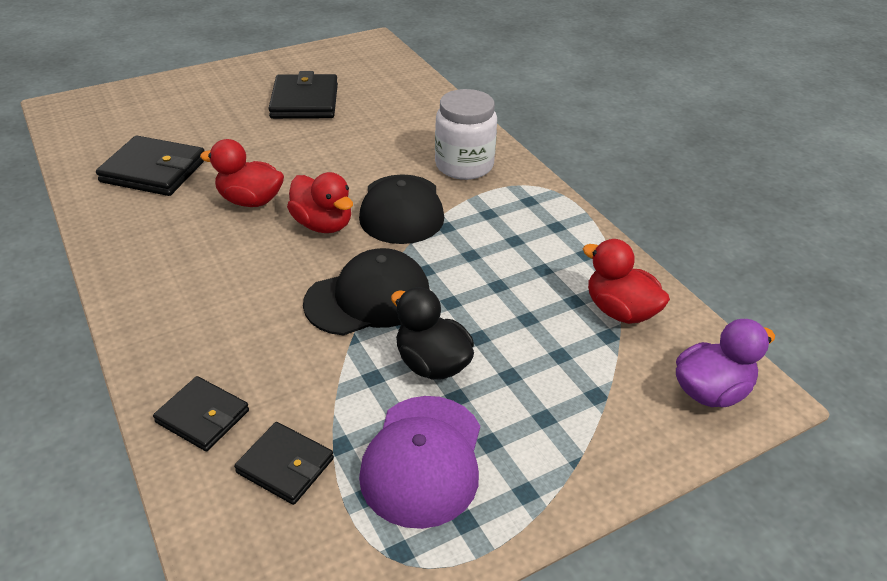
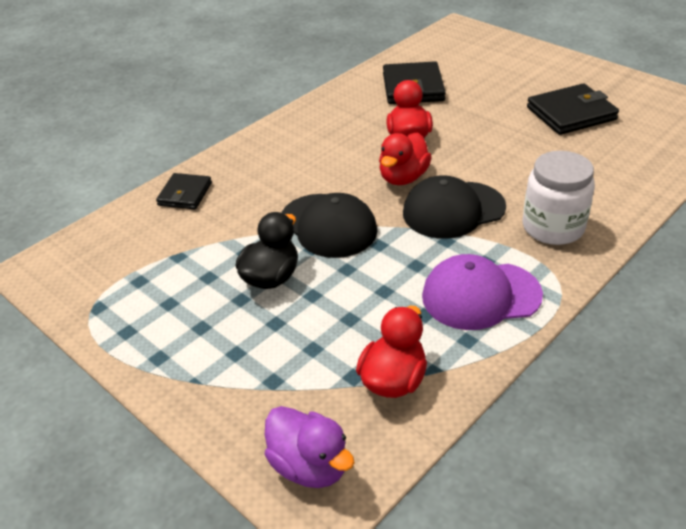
camera: 75 degrees right, 0 degrees up
(285, 465) = (155, 239): black wallet -> none
(423, 460) = (175, 298): purple cap -> purple cap (480, 295)

